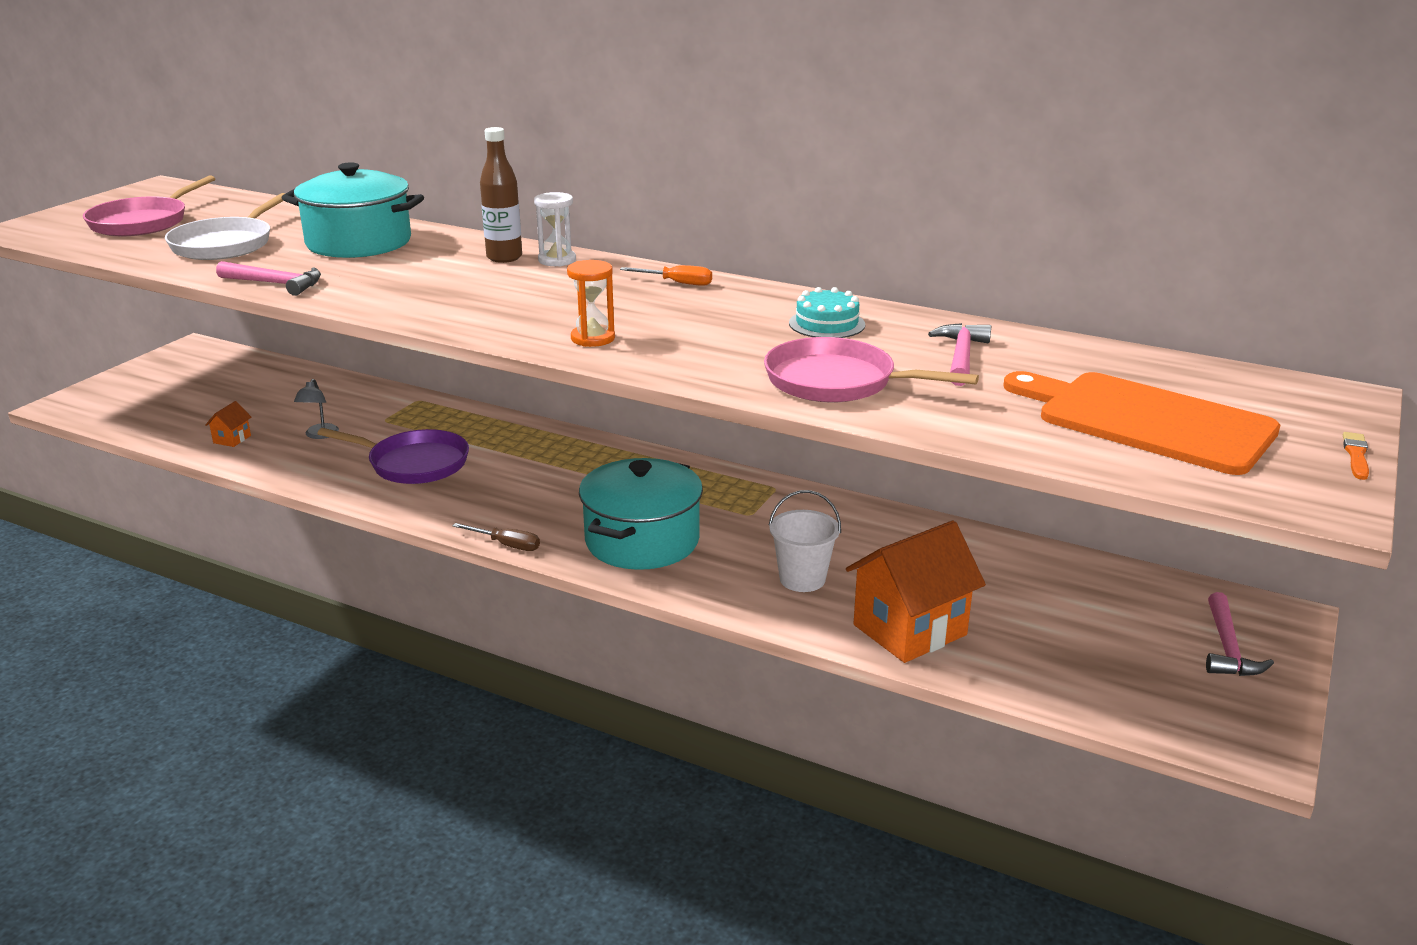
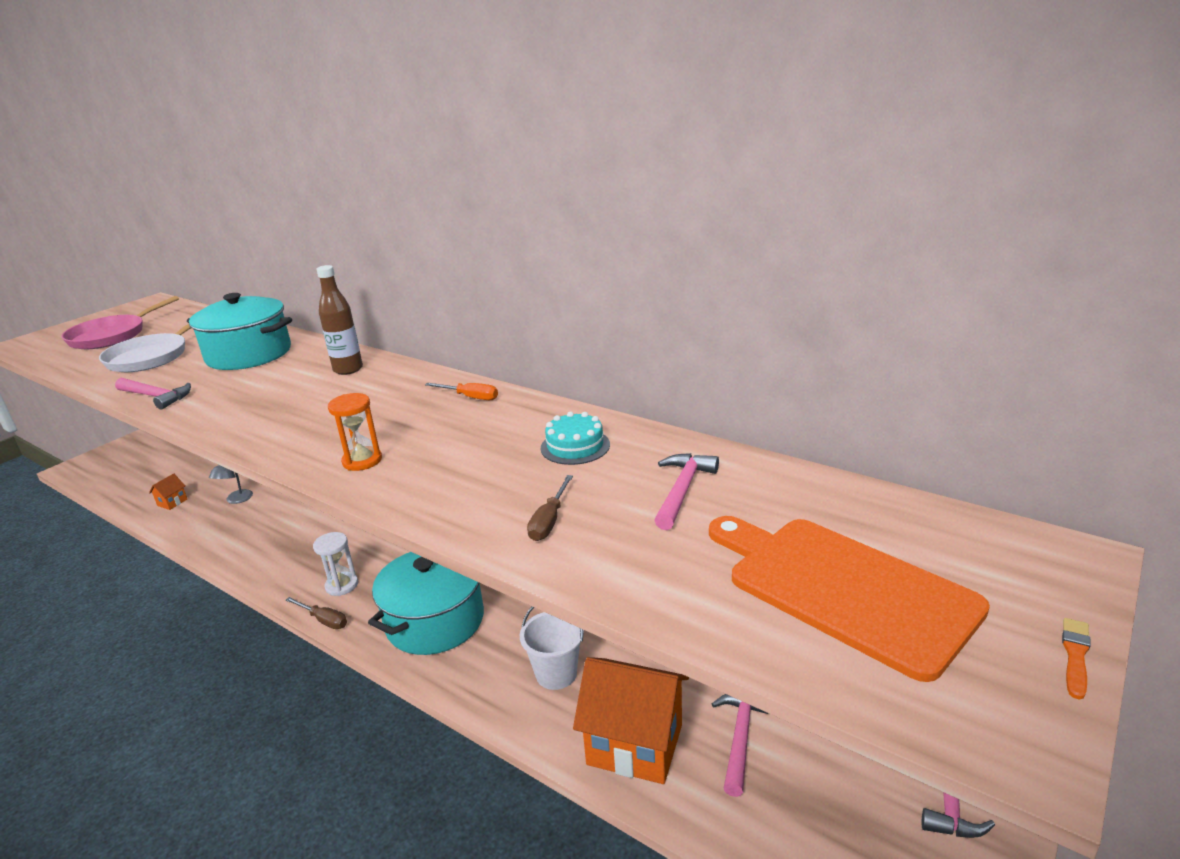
camera: 10 degrees right, 0 degrees up
(414, 463) = (291, 530): purple pan -> none
(557, 260) = (387, 372): white hourglass -> white hourglass (342, 585)
(837, 382) = (549, 521): pink pan -> brown screwdriver
(910, 630) = (635, 744): orange house -> orange house turned 45 degrees clockwise
(1016, 619) = (740, 738): none -> pink hammer

